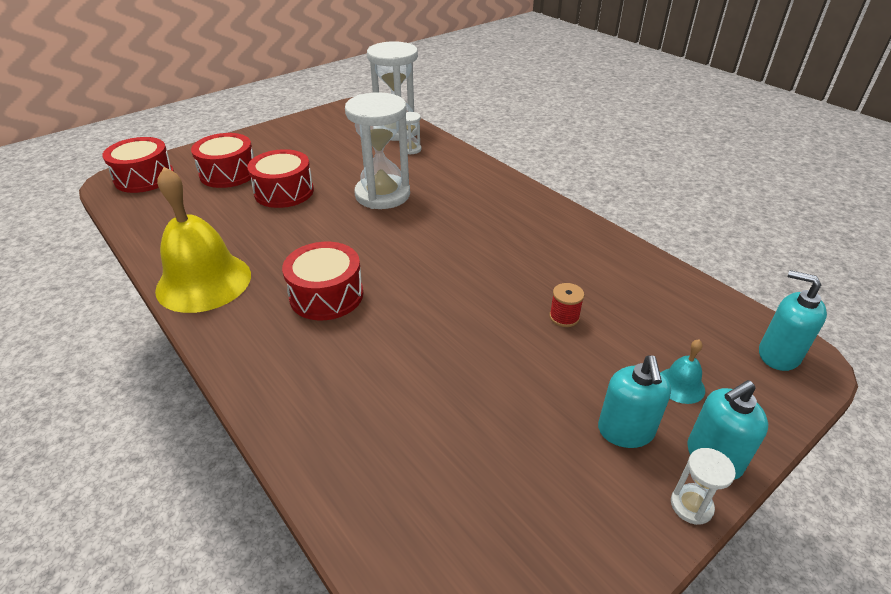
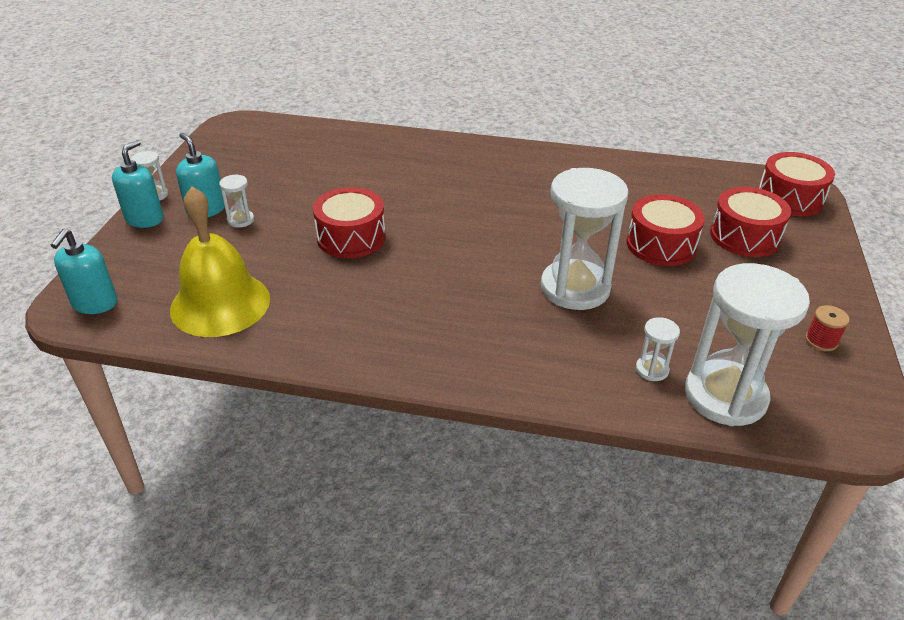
camera: 140 degrees right, 0 degrees up
(204, 282) = (569, 164): yellow bell -> yellow bell (220, 303)
(326, 295) = (478, 192): red drum -> red drum (351, 237)
(564, 317) = (289, 255): red spool -> red spool (821, 341)
(589, 389) = (241, 220): none -> white hourglass
(680, 385) = (175, 248): turquoise bell -> none
(778, 355) = (95, 303): turquoise soap dispenser -> turquoise soap dispenser turned 105 degrees clockwise

